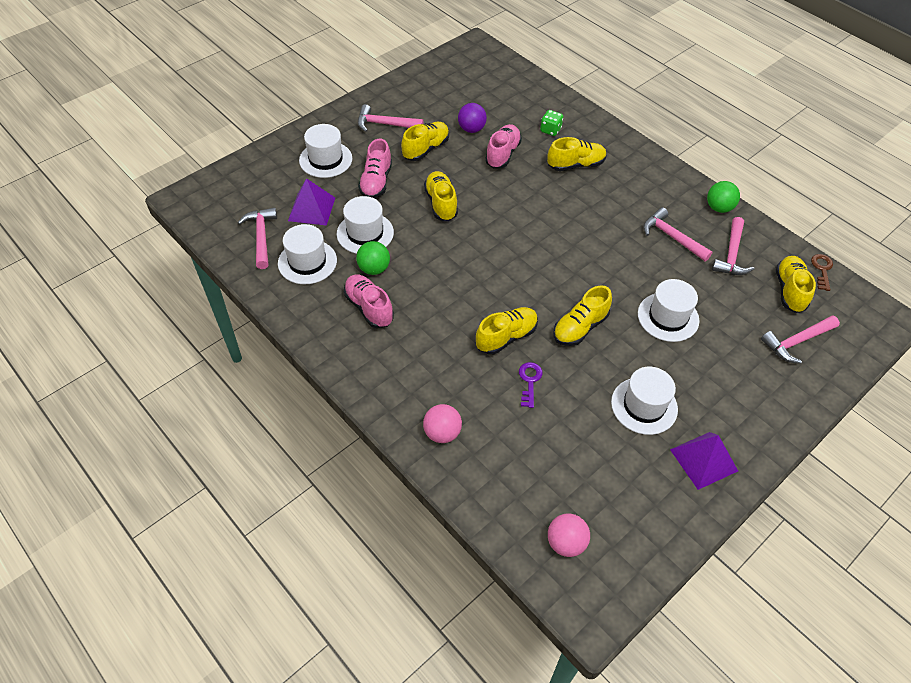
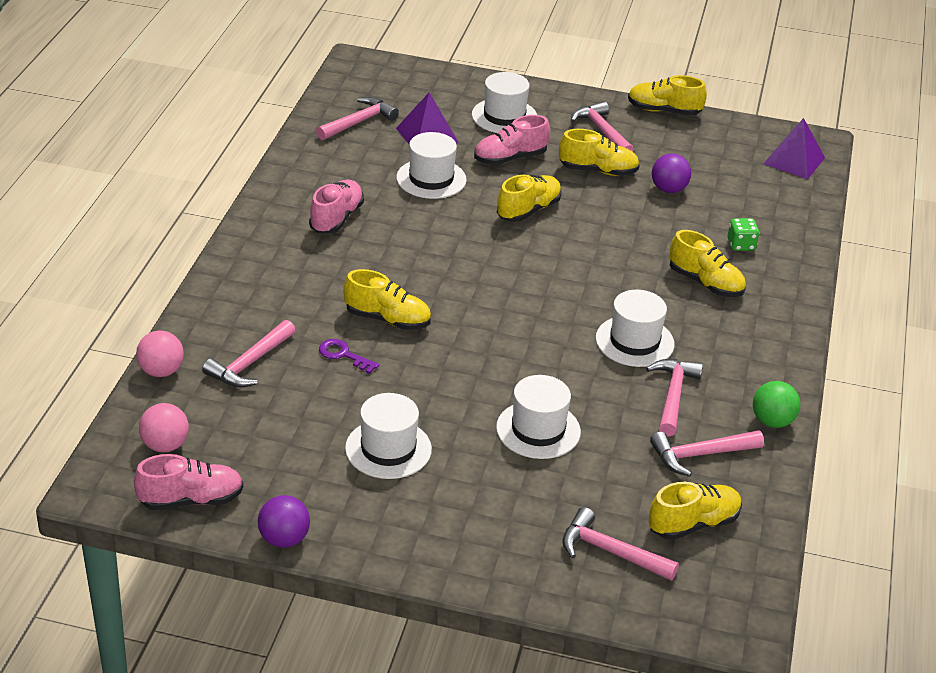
camera: 55 degrees right, 15 degrees down
(307, 262) = (356, 160): white hat -> white hat (634, 341)
(374, 269) = (390, 202): green ball -> none
(442, 433) = (227, 320): pink ball -> pink ball (161, 371)
(502, 154) = (656, 224): pink shoe -> pink shoe (191, 500)
(503, 442) = (250, 363): none -> pink hammer
(529, 381) = (344, 355): purple key -> purple key turned 120 degrees counterclockwise
(580, 327) = (453, 367): yellow shoe -> yellow shoe (664, 111)
(703, 460) = (354, 517): purple pyramid -> purple pyramid (794, 160)
(706, 513) = (284, 539): none -> purple ball
(822, 270) = (765, 546): brown key -> none

